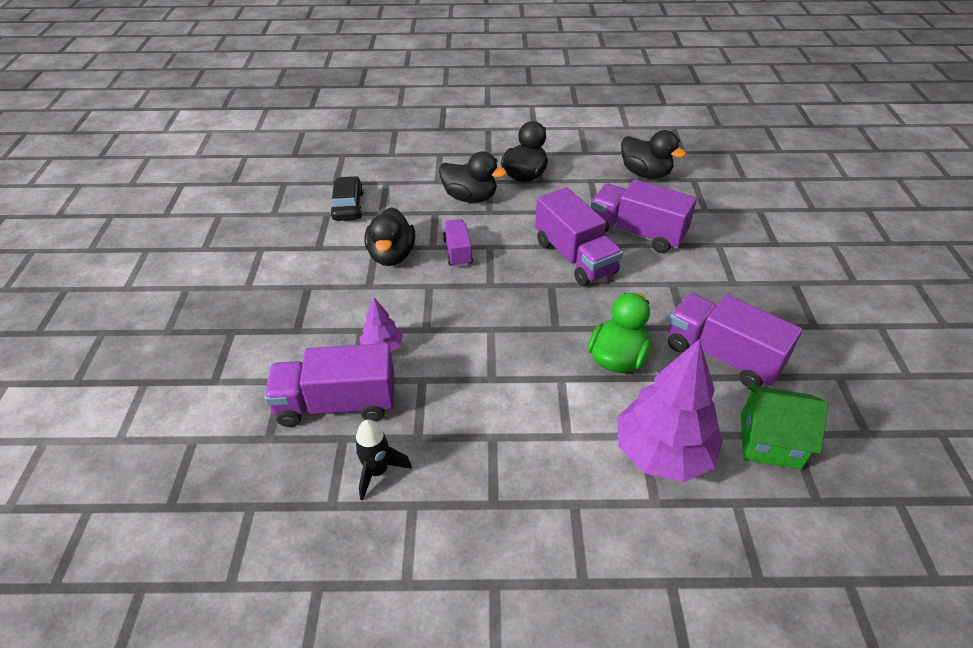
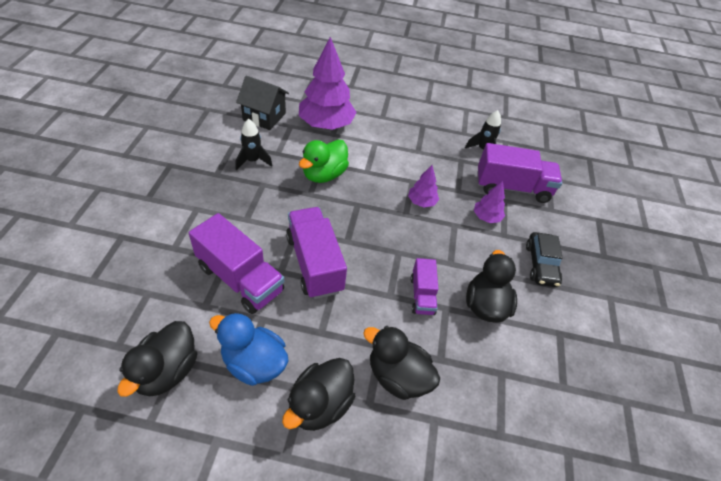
camera: 175 degrees left, 5 degrees up
(348, 206) = (542, 394): black car -> black car (541, 265)
(473, 349) = (421, 202): none -> purple tree
(586, 187) = (254, 363): none -> blue duck
(645, 173) = (167, 371): black duck -> black duck turned 120 degrees counterclockwise
(722, 356) = (253, 161): purple truck -> black rocket
(770, 442) = (264, 117): green house -> black house

